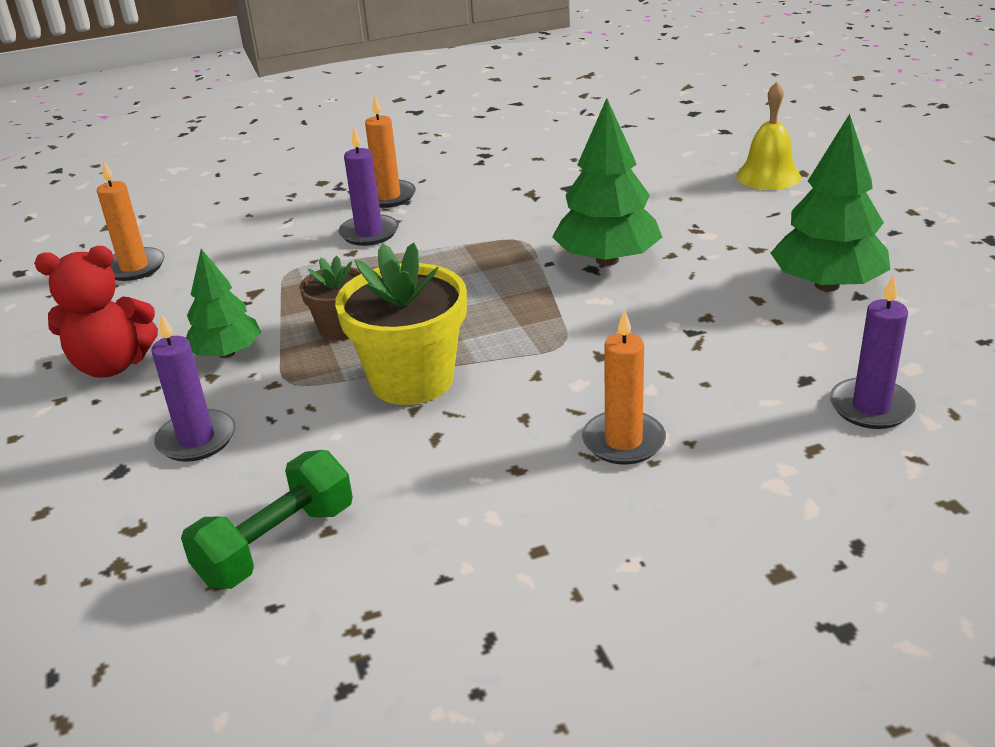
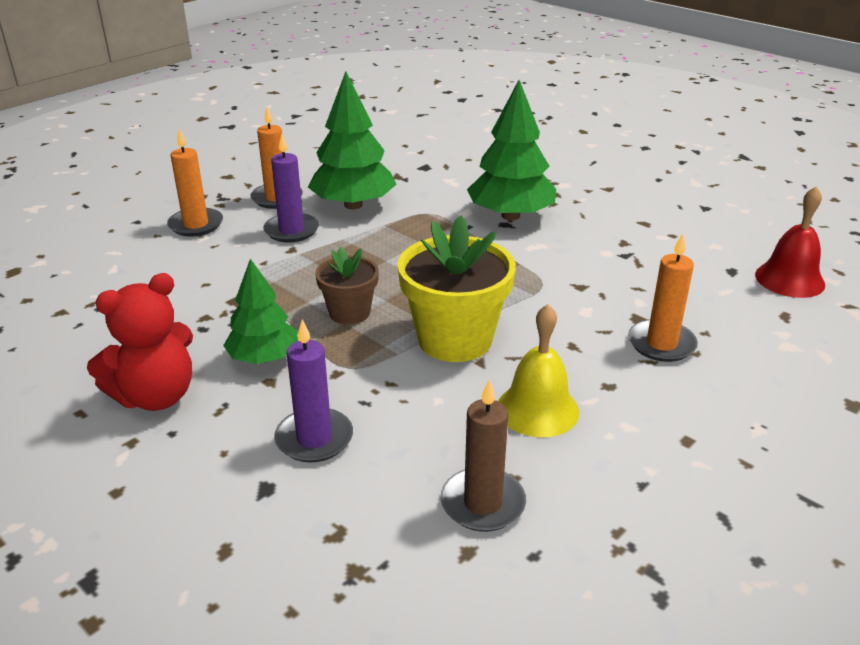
camera: 30 degrees left, 0 degrees up
(134, 267) = (83, 303): orange candle -> orange candle (196, 225)
(277, 544) = (483, 503): green dumbbell -> brown candle
(768, 176) = (562, 136): yellow bell -> yellow bell (537, 409)
(827, 285) = (678, 204): green tree -> green tree (353, 205)
(871, 407) = (789, 279): purple candle -> red bell

